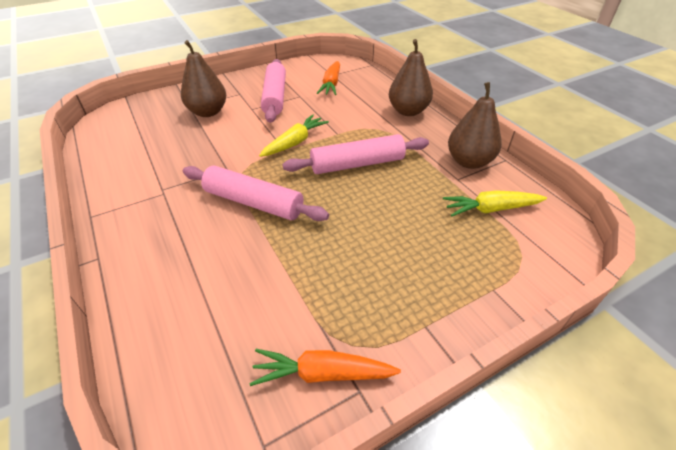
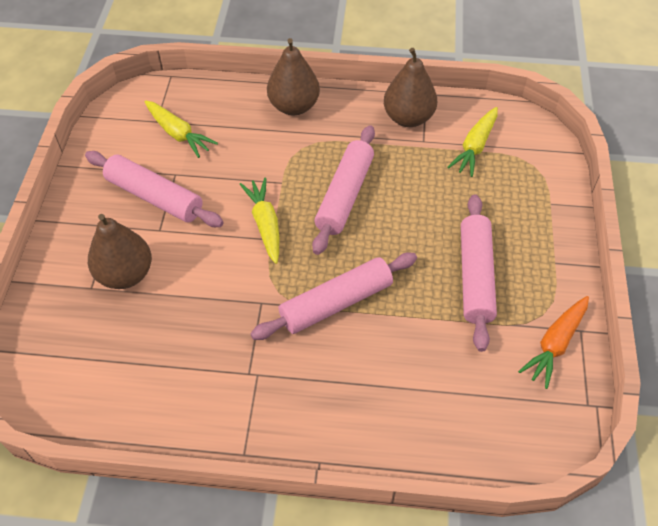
camera: 55 degrees left, 10 degrees up
(331, 84) = (178, 134): orange carrot -> yellow carrot
(351, 271) = (475, 276): none -> pink rolling pin

